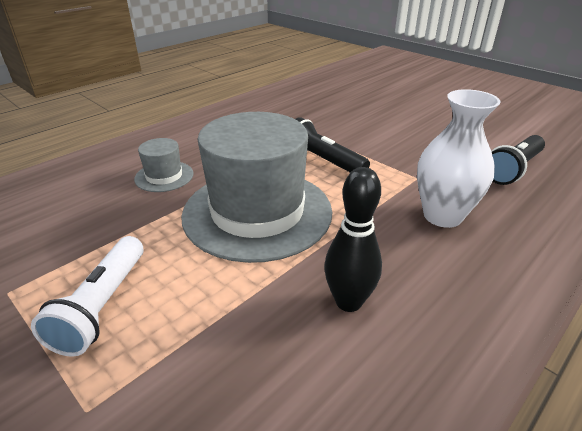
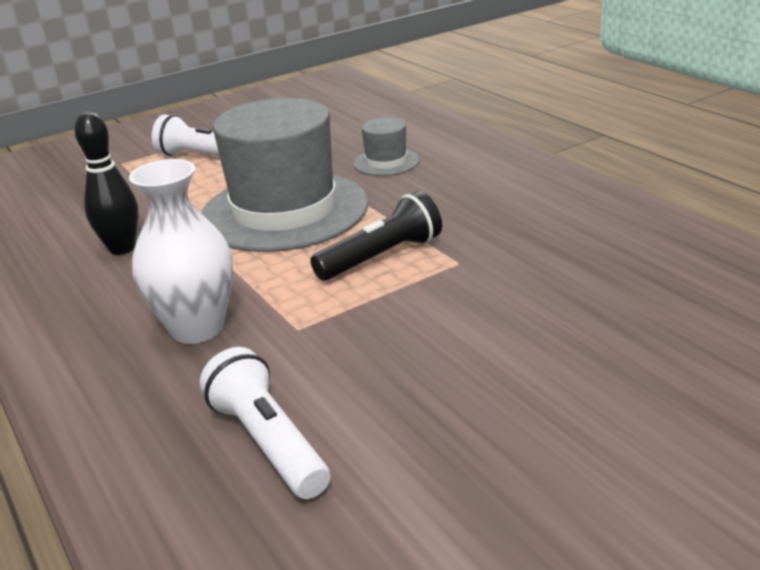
camera: 105 degrees right, 5 degrees down
(513, 169) = (268, 442): black flashlight -> white flashlight

